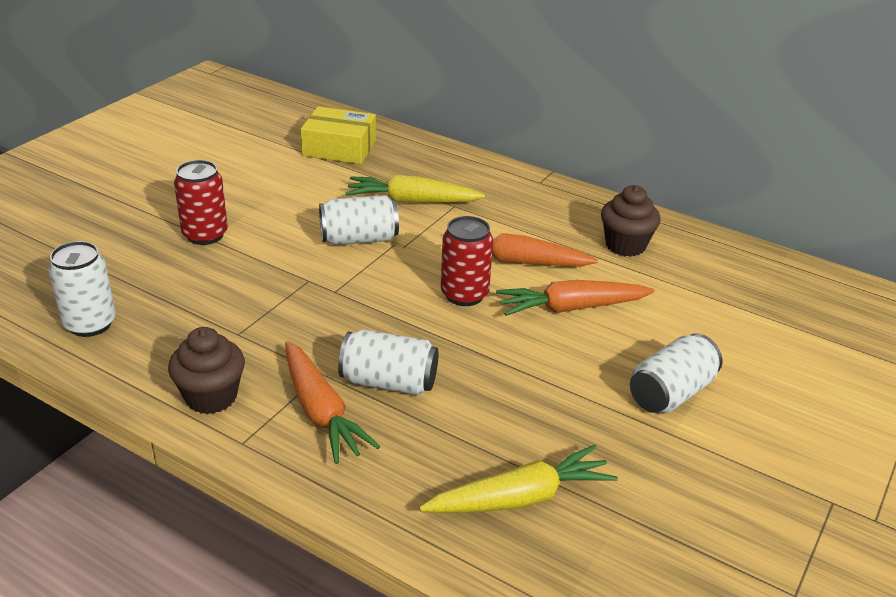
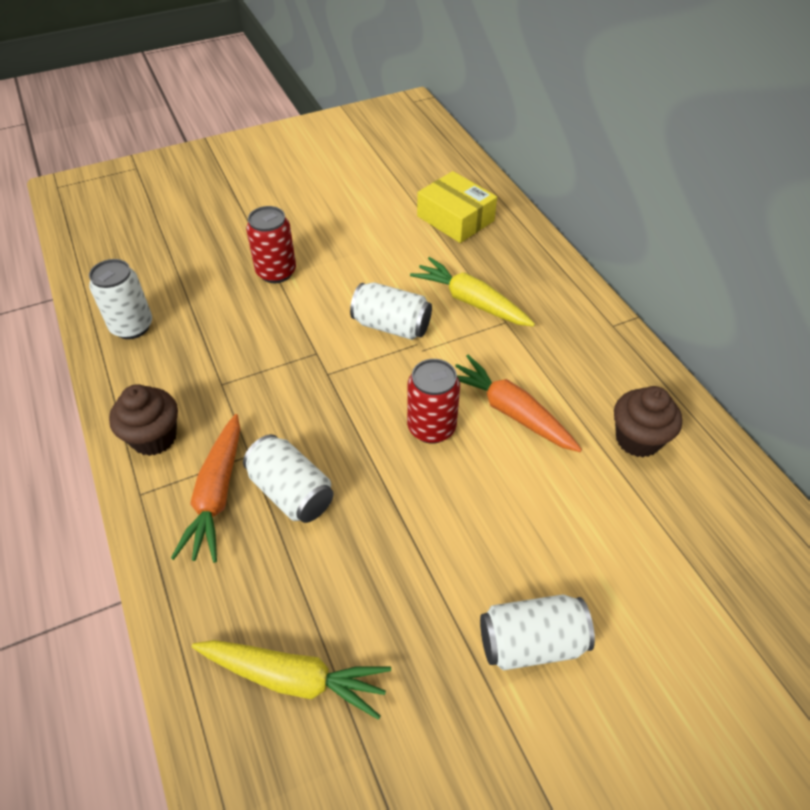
camera: 35 degrees right, 15 degrees up
(571, 308) = (518, 490): orange carrot -> none

